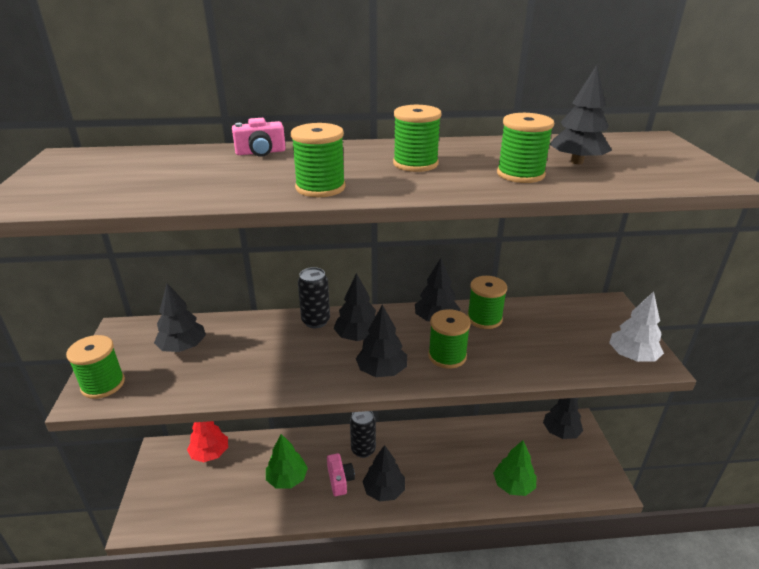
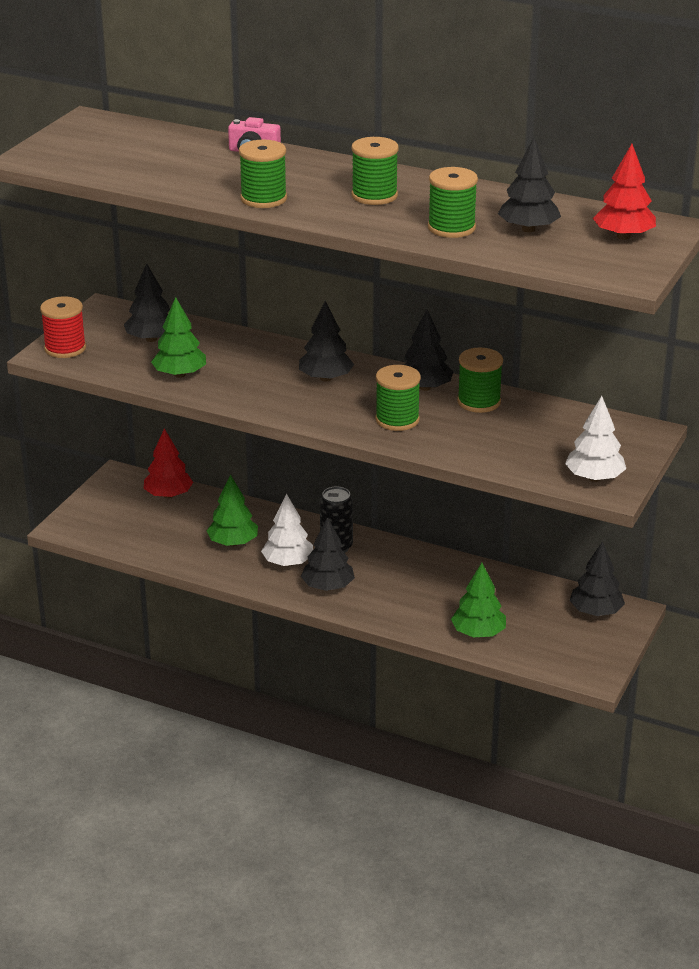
camera: 30 degrees right, 0 degrees up
(103, 384) = (65, 348): green spool -> red spool
(233, 375) = (180, 374): none -> green tree
(316, 321) = (296, 353): black can -> none
(340, 480) = (288, 563): pink camera -> white tree
(382, 370) = (319, 411): black tree -> none
(647, 152) = (623, 236): none -> red tree

